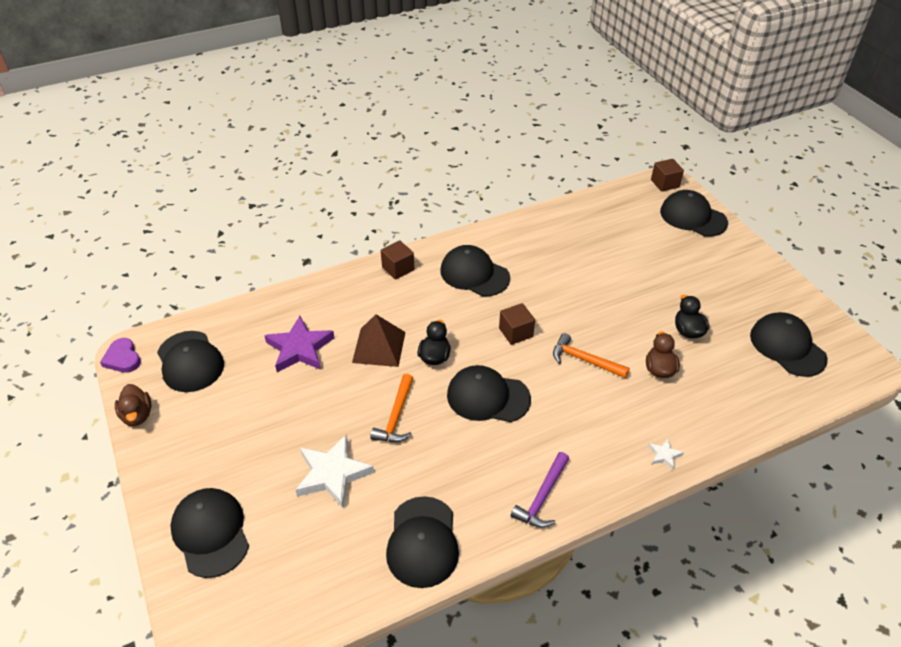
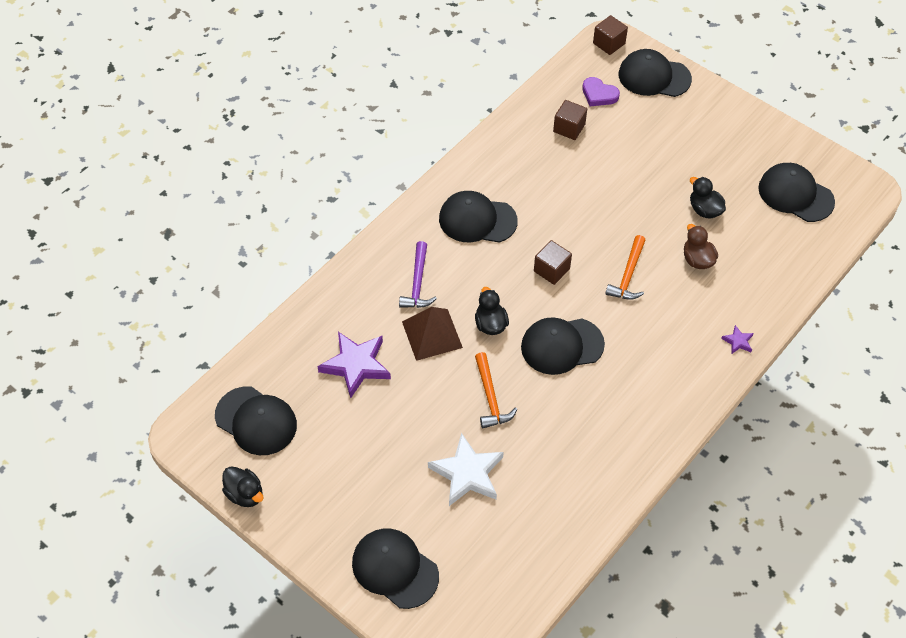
camera: 25 degrees left, 10 degrees up
(122, 358) = (184, 444): purple heart -> purple heart (599, 94)
(137, 415) = (245, 494): brown duck -> black duck
(398, 268) = (397, 241): brown cube -> brown cube (569, 128)
(422, 542) = (580, 499): black cap -> none
(542, 497) = (657, 420): purple hammer -> purple hammer (417, 283)
(584, 360) = (628, 275): orange hammer -> orange hammer turned 75 degrees counterclockwise
(664, 455) = (738, 341): white star -> purple star

